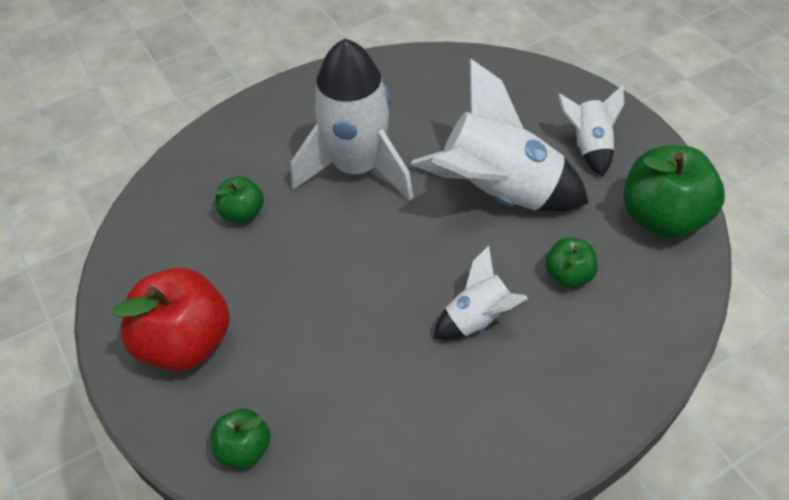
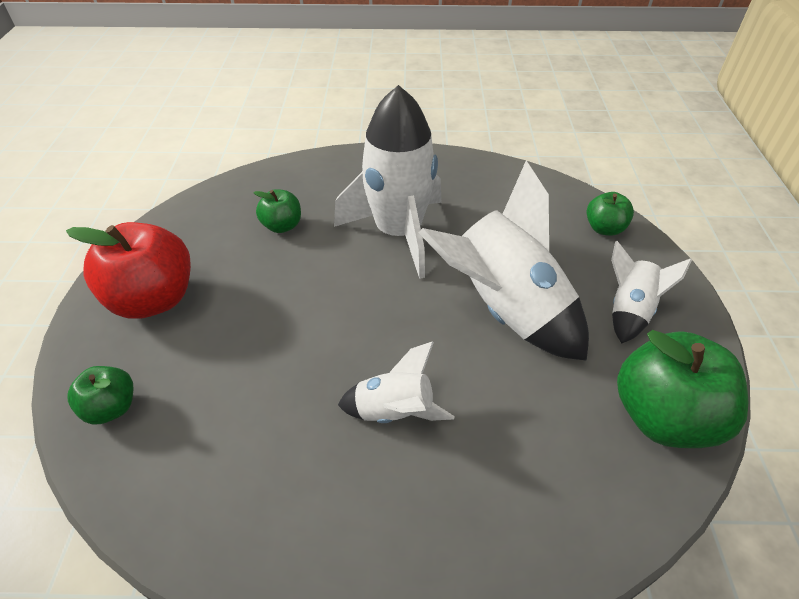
camera: 30 degrees right, 5 degrees down
(568, 275) = (515, 419): green apple -> green apple (604, 228)

